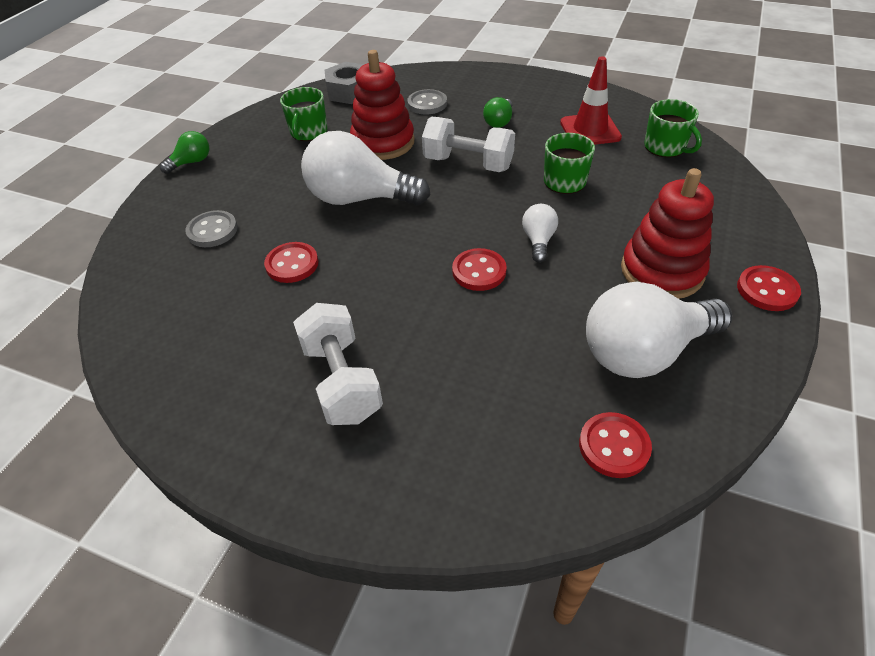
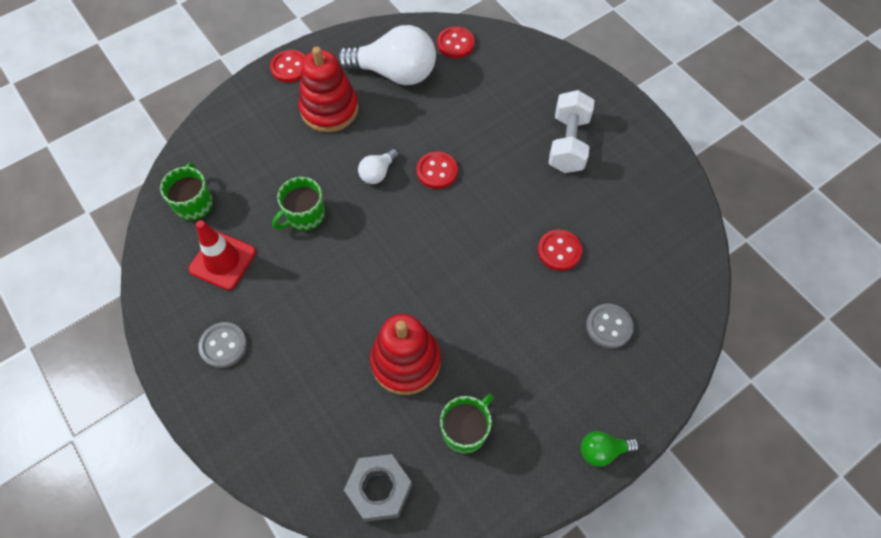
camera: 150 degrees left, 15 degrees up
(360, 198) = (472, 293): white light bulb -> none
(427, 104) = (319, 402): grey button -> grey button (223, 345)
(468, 164) = (357, 282): white dumbbell -> none
(499, 122) = (282, 324): green light bulb -> none

